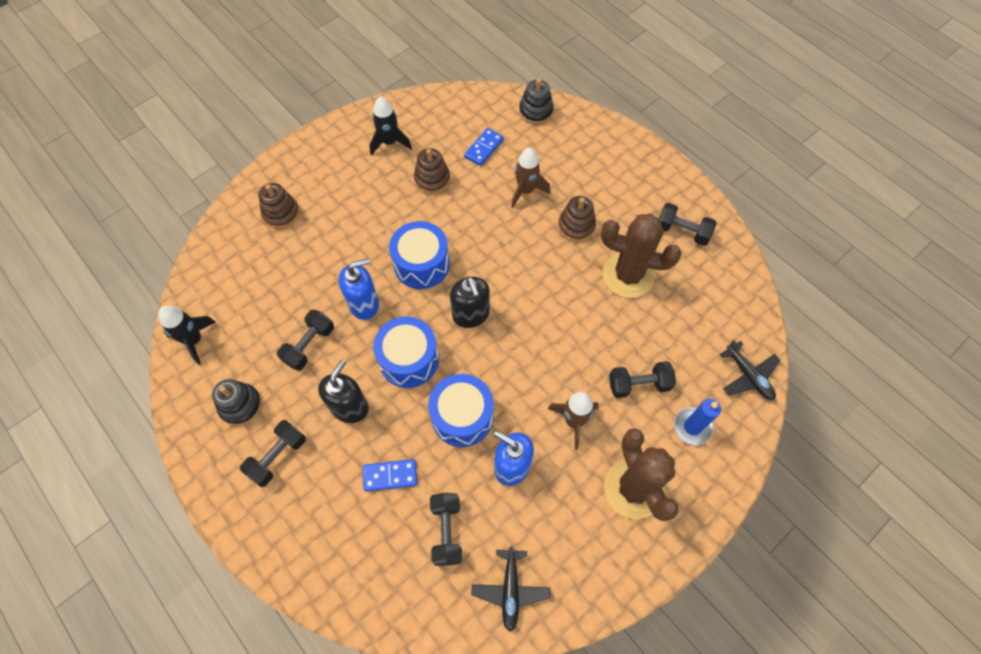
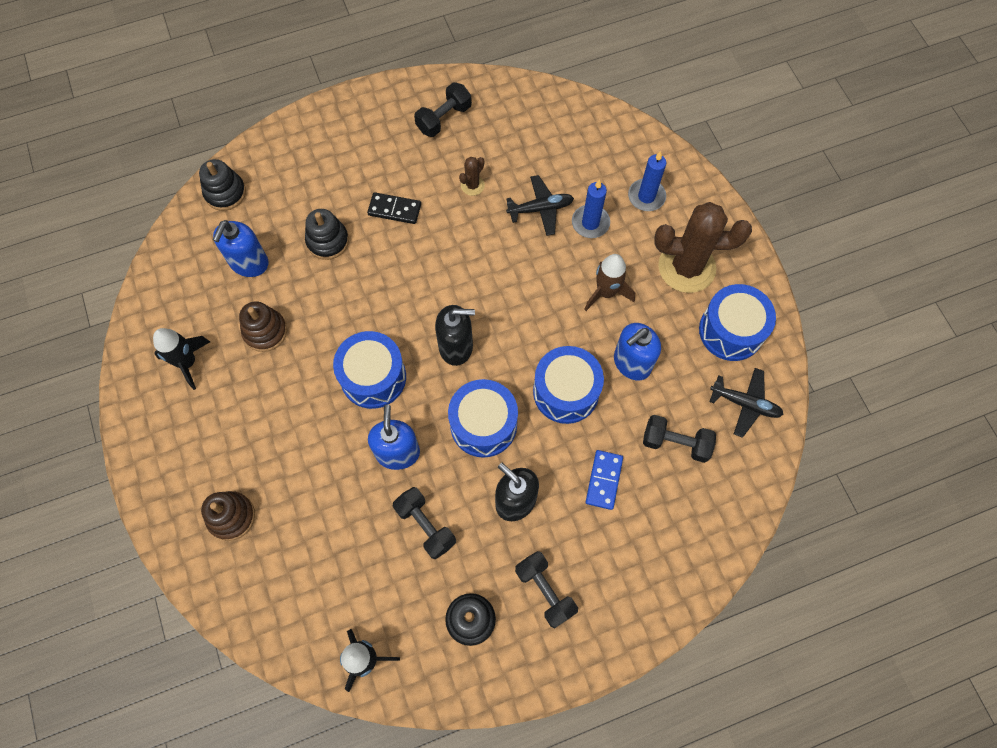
camera: 70 degrees left, 5 degrees up
(484, 148) = (249, 263): blue domino -> blue soap dispenser
(526, 191) = (328, 241): brown rocket -> black stacking toy
(576, 226) = (394, 209): brown stacking toy -> black domino
(583, 553) = (731, 331): none -> blue drum
(628, 275) = (472, 185): brown cactus -> brown cactus, size x0.43
(639, 384) = (590, 223): black dumbbell -> blue candle
(748, 376) = (614, 131): black plane -> black plane (540, 209)

